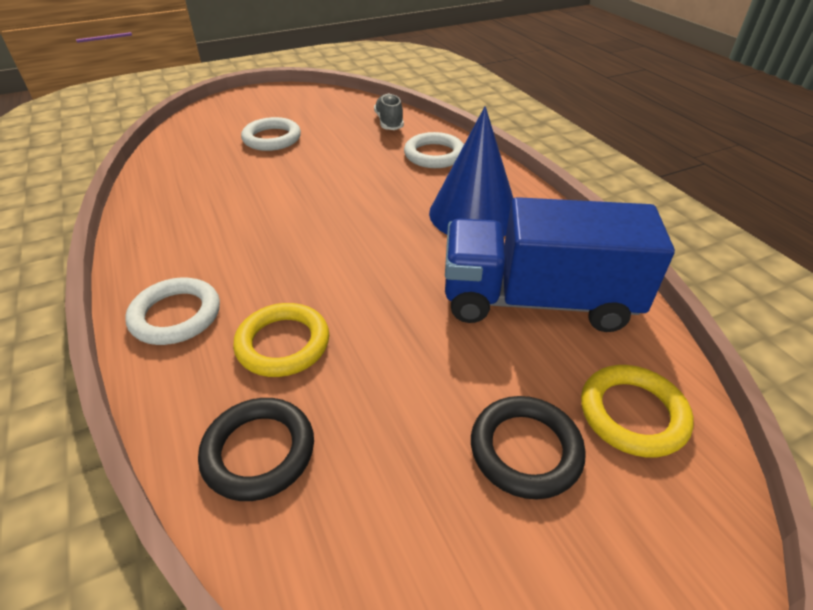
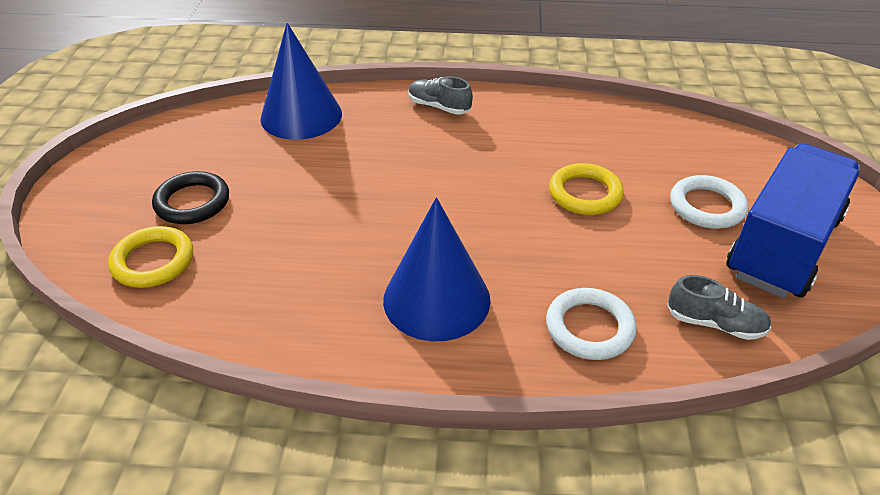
camera: 120 degrees right, 0 degrees up
(176, 315) = (439, 107): white ring -> grey shoe
(259, 451) = (301, 116): black ring -> blue cone
(283, 344) = (371, 140): yellow ring -> yellow ring (585, 193)
(537, 300) = (286, 275): blue truck -> blue truck (783, 246)

